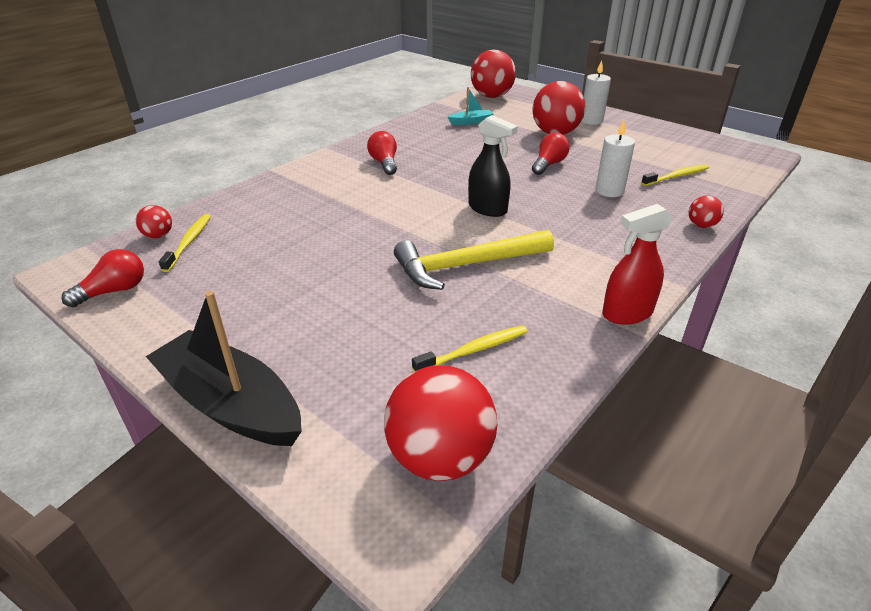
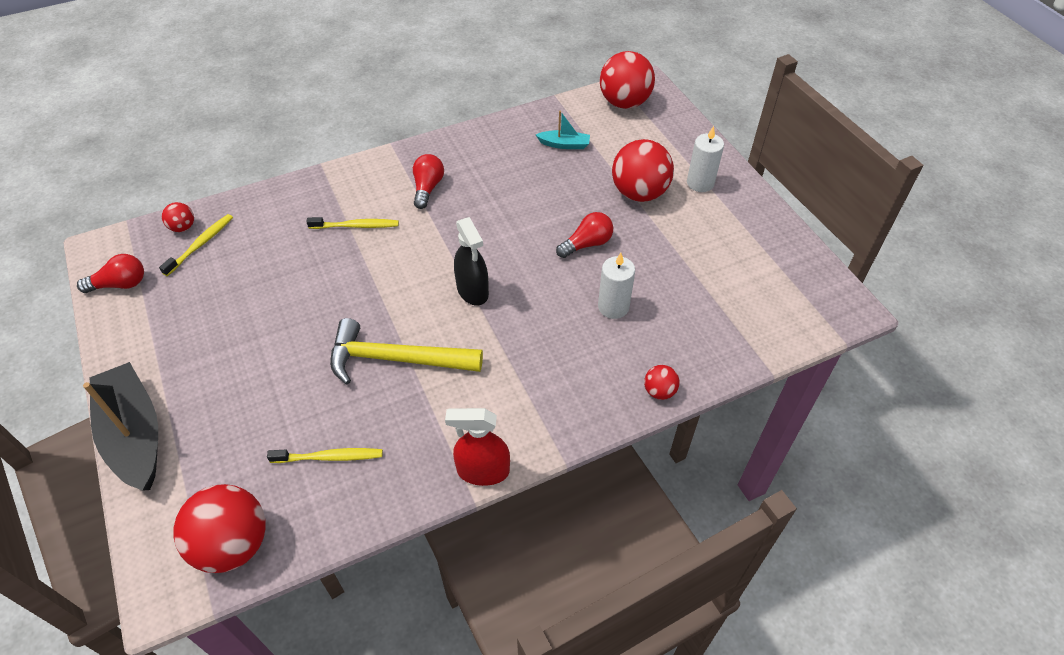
camera: 25 degrees right, 15 degrees up
(676, 176) = (706, 310): yellow toothbrush -> yellow toothbrush (356, 226)

